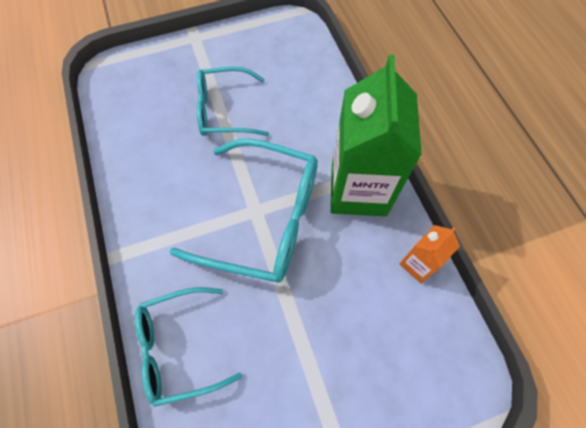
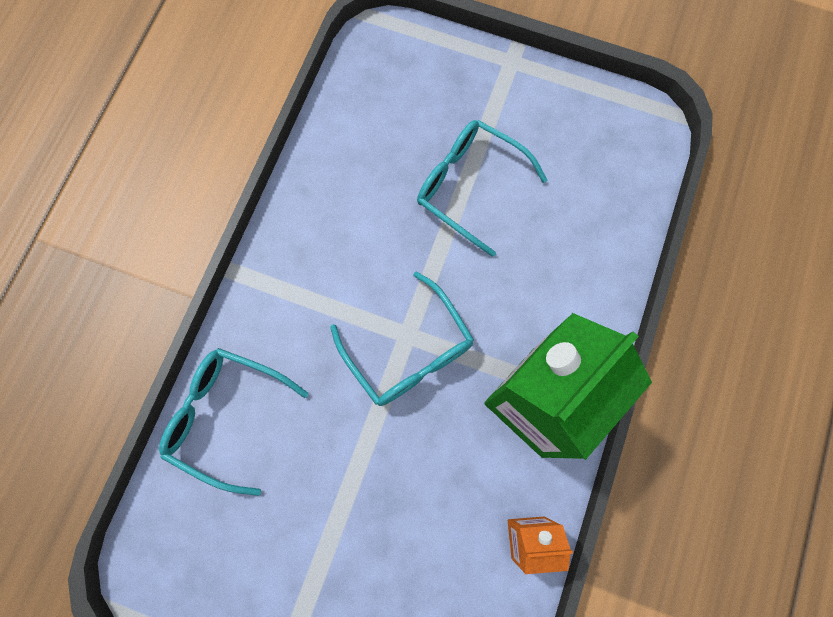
camera: 40 degrees right, 10 degrees up
(263, 218) = (408, 351): turquoise glasses -> turquoise glasses, size x0.64

